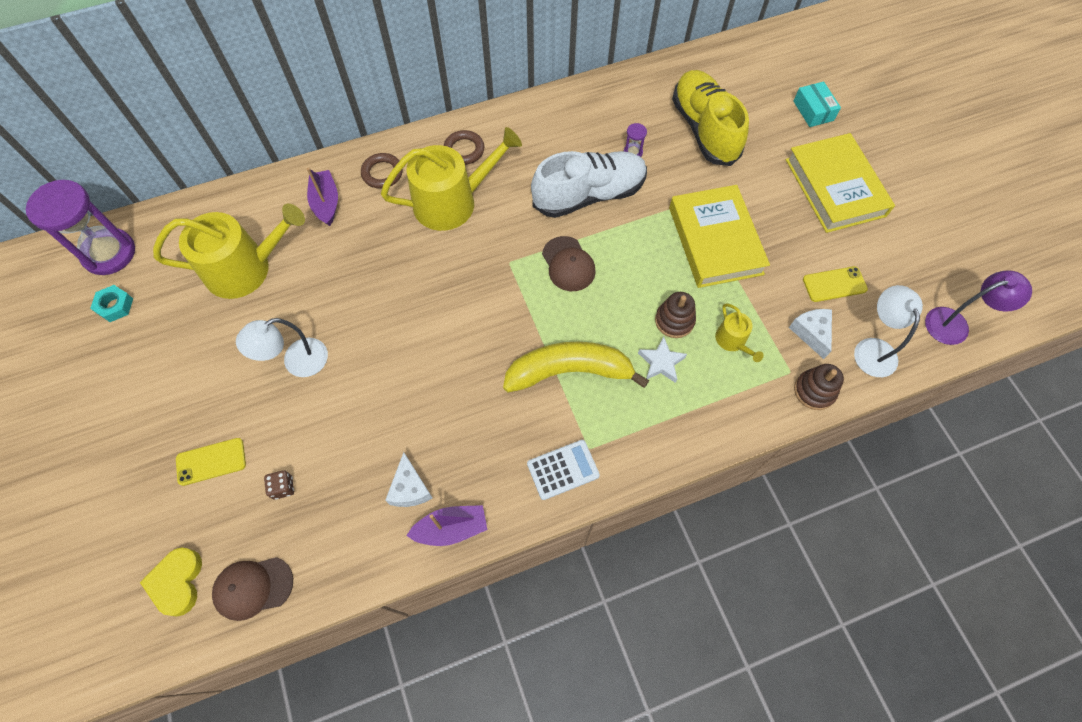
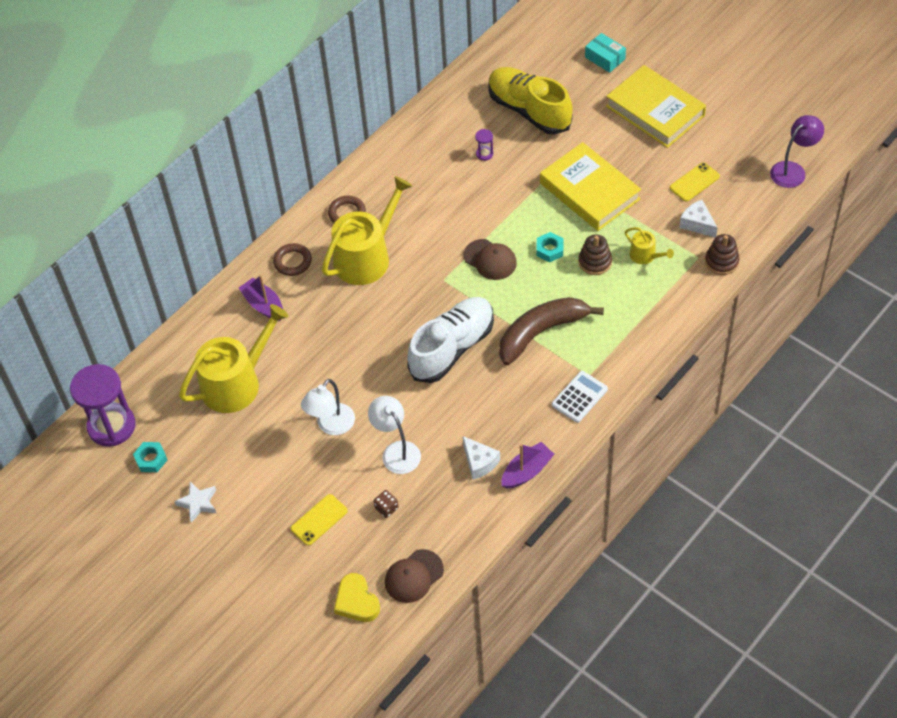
camera: 25 degrees left, 10 degrees down
(569, 371) = (541, 332): yellow banana -> brown banana
(589, 195) = (471, 202): white shoe -> white shoe (452, 348)
(635, 283) = (549, 250): none -> turquoise nut
(661, 362) = (603, 294): white star -> white star (198, 503)
(872, 348) = (745, 214): white lamp -> white lamp (396, 451)

